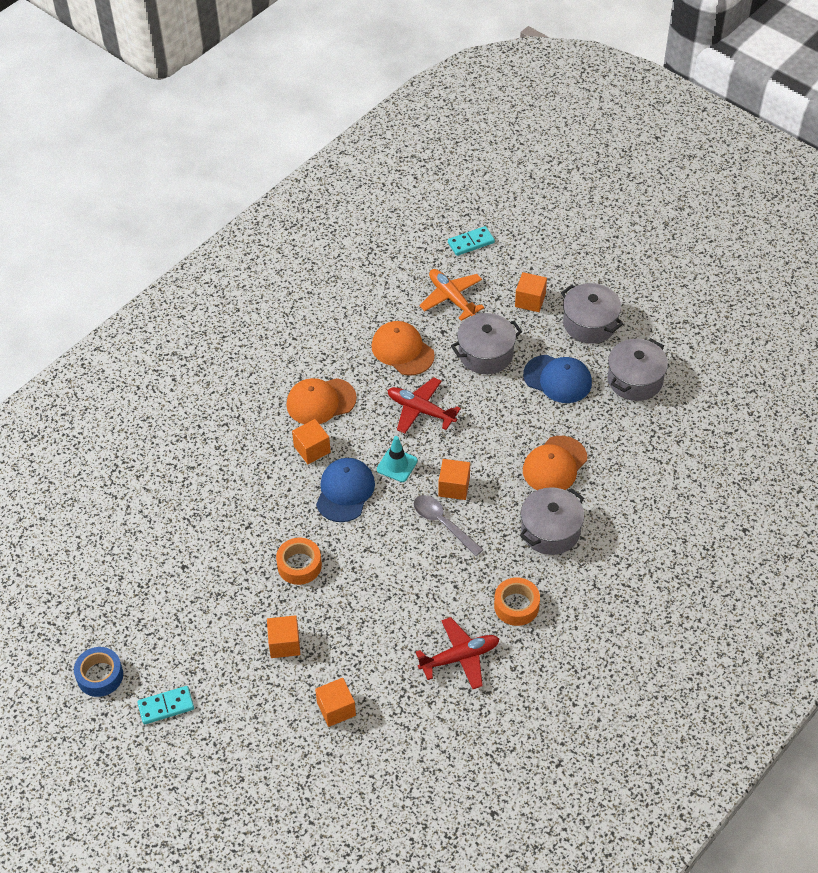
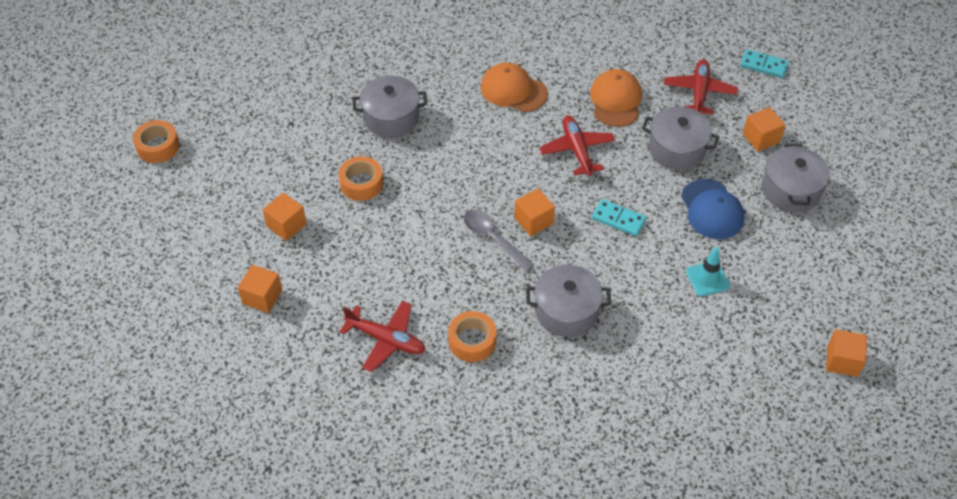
camera: 45 degrees right, 0 degrees up
(100, 676) = (158, 147): blue tape -> orange tape
(166, 706) = (168, 199): turquoise domino -> turquoise domino (618, 219)
(312, 449) = (467, 116): orange cube -> orange cube (842, 361)
(345, 491) = (453, 161): blue cap -> none
(397, 465) = (512, 173): turquoise traffic cone -> turquoise traffic cone (707, 279)
(443, 523) = (493, 239): grey spoon -> grey spoon turned 45 degrees counterclockwise
(451, 298) = (699, 92): orange plane -> red plane
(554, 465) = (630, 268): orange cap -> none
(635, 380) = (777, 259): grey pot -> grey pot (391, 117)

